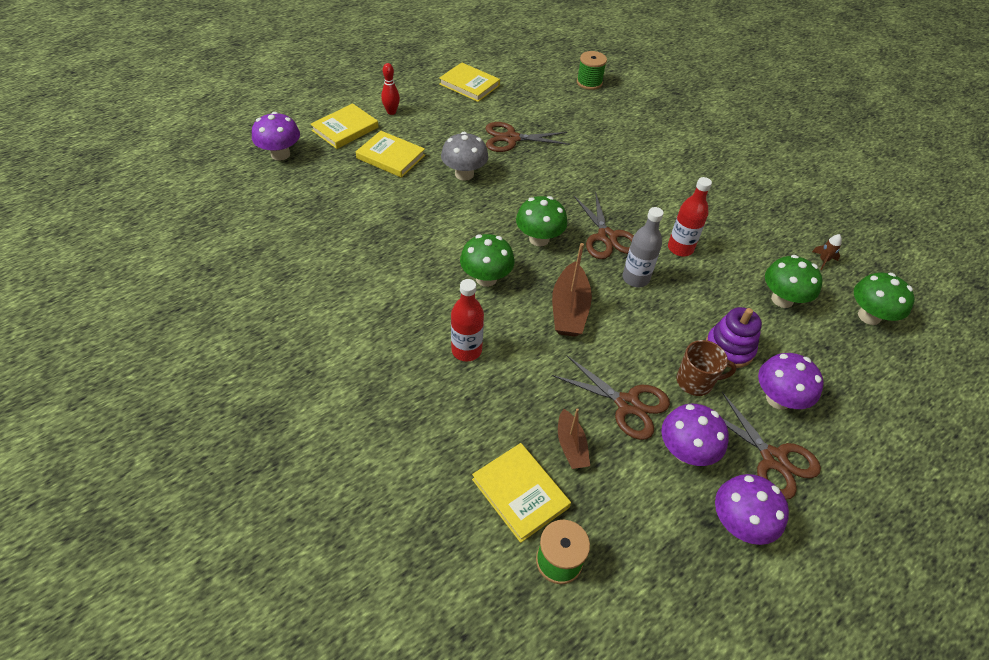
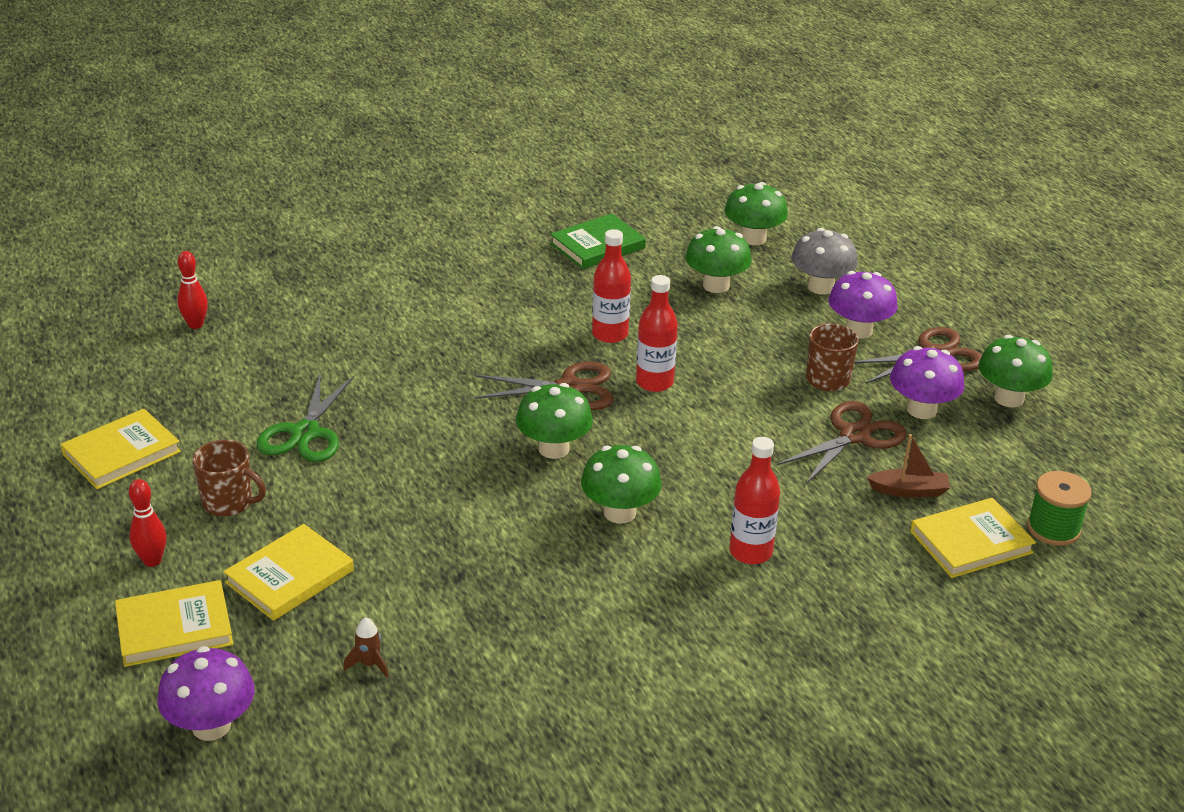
camera: 75 degrees left, 15 degrees down
(345, 129) = (174, 628): yellow book -> yellow book turned 75 degrees counterclockwise
(443, 125) = (229, 502): none -> brown mug
(464, 174) = (375, 498): grey mushroom -> grey mushroom (821, 287)
(511, 138) = (305, 433): brown scissors -> green scissors
(569, 309) = (696, 449): brown boat -> none
(589, 82) = (195, 325): green spool -> red bowling pin
(635, 278) = (654, 382): grey bottle -> red bottle
(729, 348) = (783, 342): purple stacking toy -> none
(739, 523) = (1009, 398): purple mushroom -> green mushroom
(788, 227) = (597, 246): none -> green book
(823, 260) = (661, 239): brown rocket -> brown rocket (369, 664)

